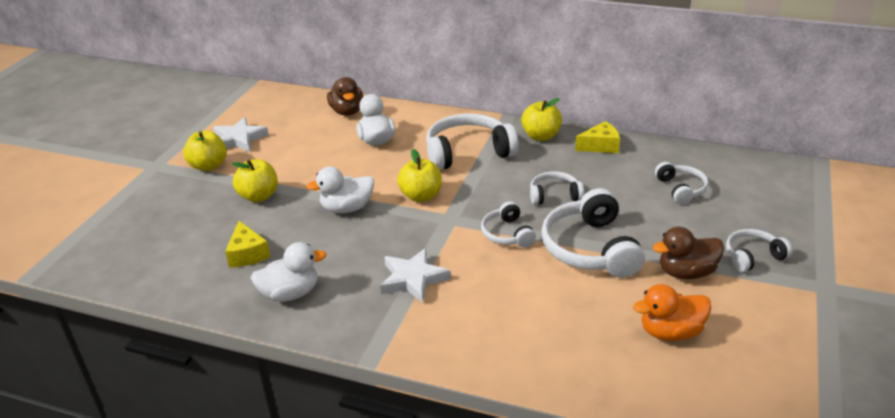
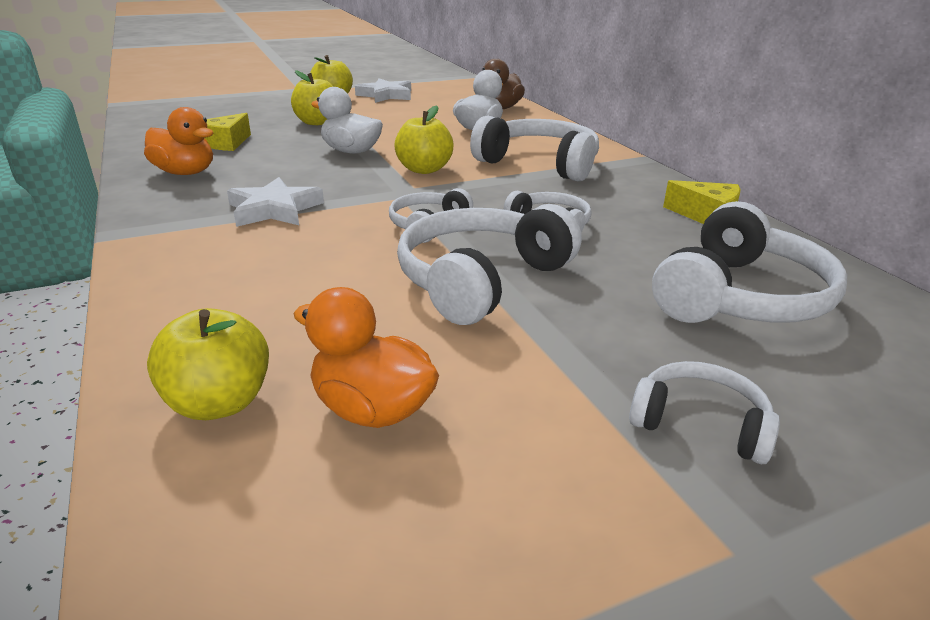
camera: 45 degrees right, 5 degrees down
(290, 293) = (185, 173): white duck -> orange duck
(541, 136) = (647, 183): yellow apple -> yellow apple (219, 403)
(681, 189) = (739, 296): white headphones -> white headphones, size x1.82
(686, 272) = (546, 371): brown duck -> none

